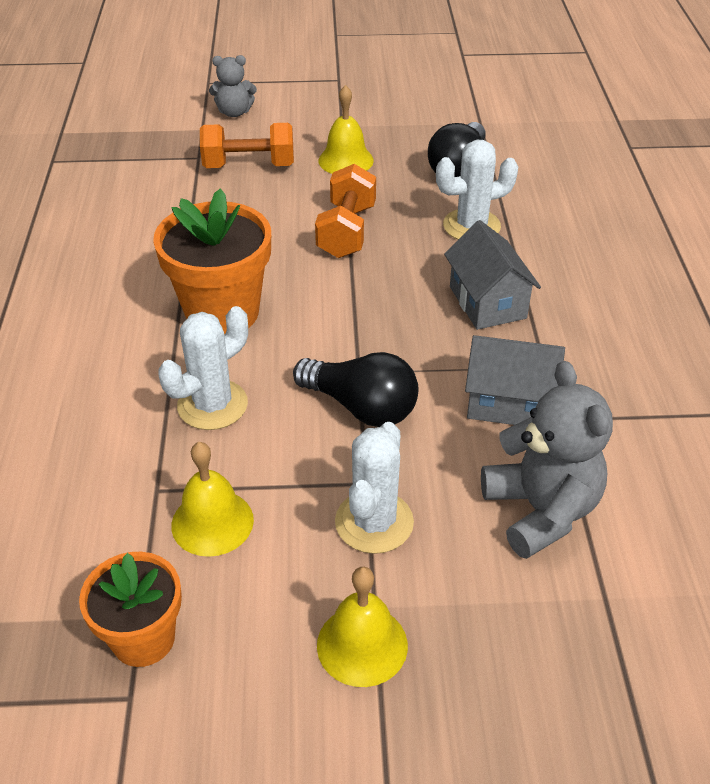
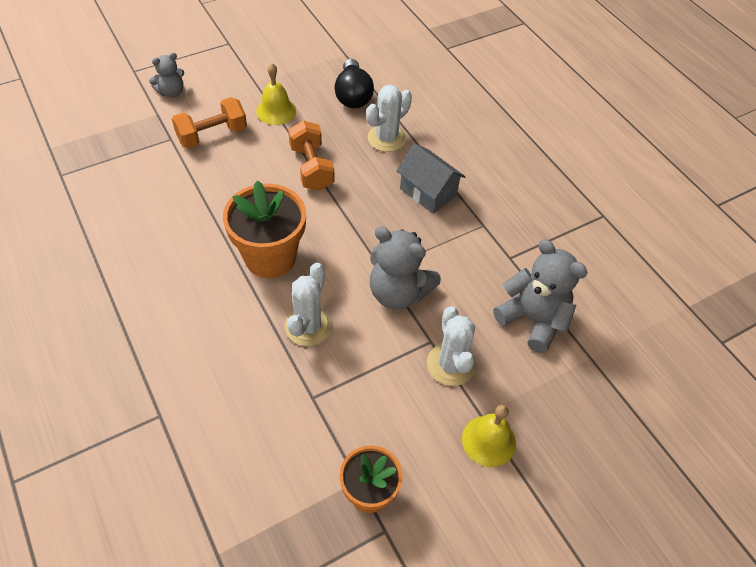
camera: 30 degrees left, 10 degrees up
(212, 522) = (360, 404): yellow bell -> none
(361, 407) = (398, 292): black light bulb -> grey teddy bear
(508, 402) = (478, 257): grey house -> none

